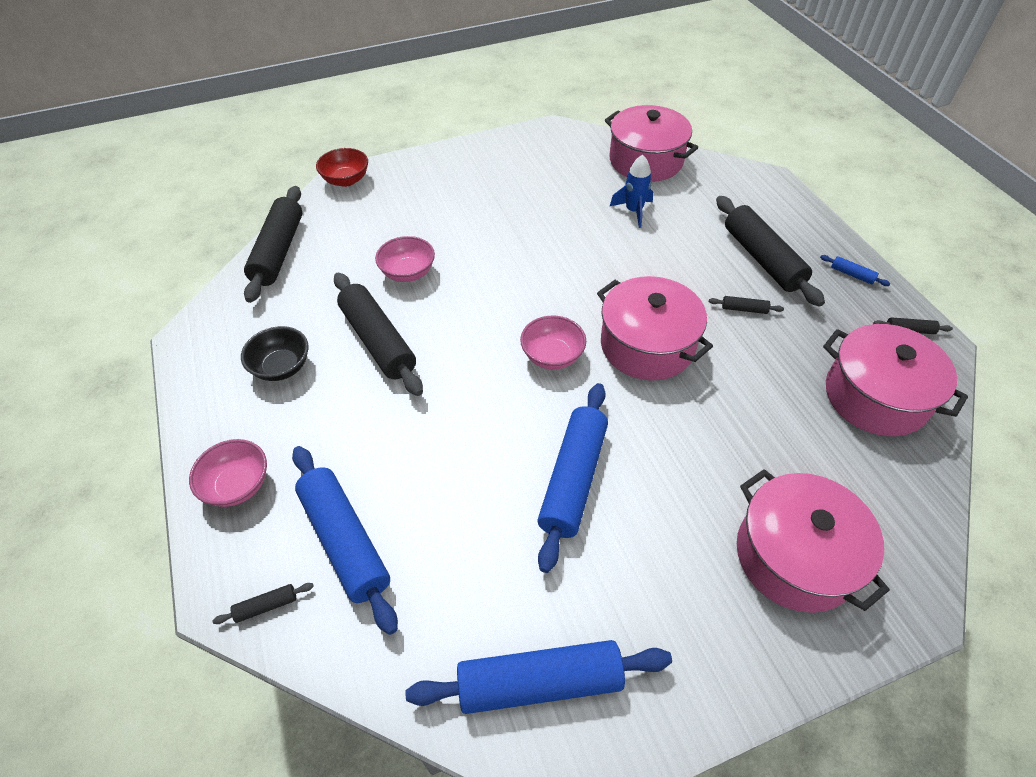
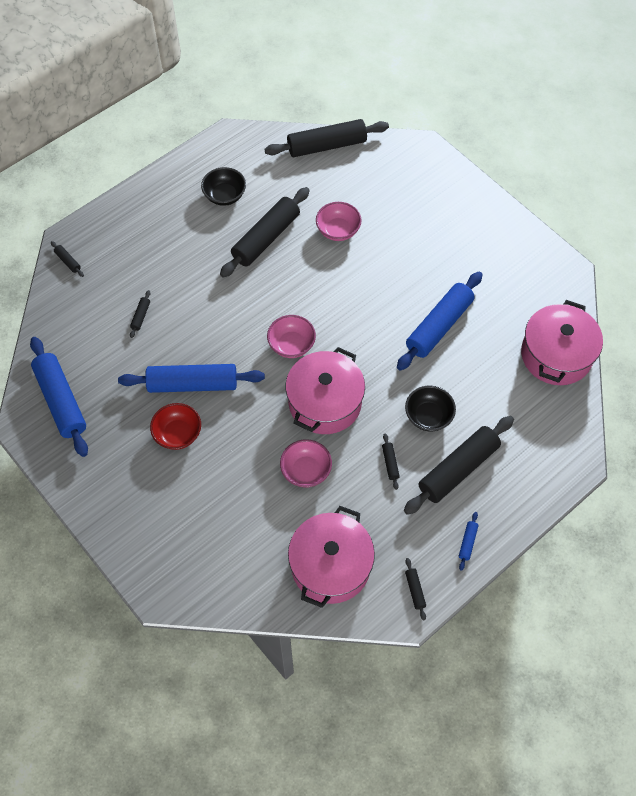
camera: 70 degrees right, 10 degrees up
(238, 485) = (133, 214): pink bowl -> pink bowl (306, 471)
(345, 541) = (115, 281): blue rolling pin -> blue rolling pin (439, 326)
(346, 180) = (424, 151): red bowl -> red bowl (178, 434)
(428, 519) = (141, 316): none -> black rolling pin
(633, 211) = (478, 361): blue rocket -> none
(691, 264) = (428, 416): none -> black bowl
(794, 556) = (175, 521): pink pot -> none

